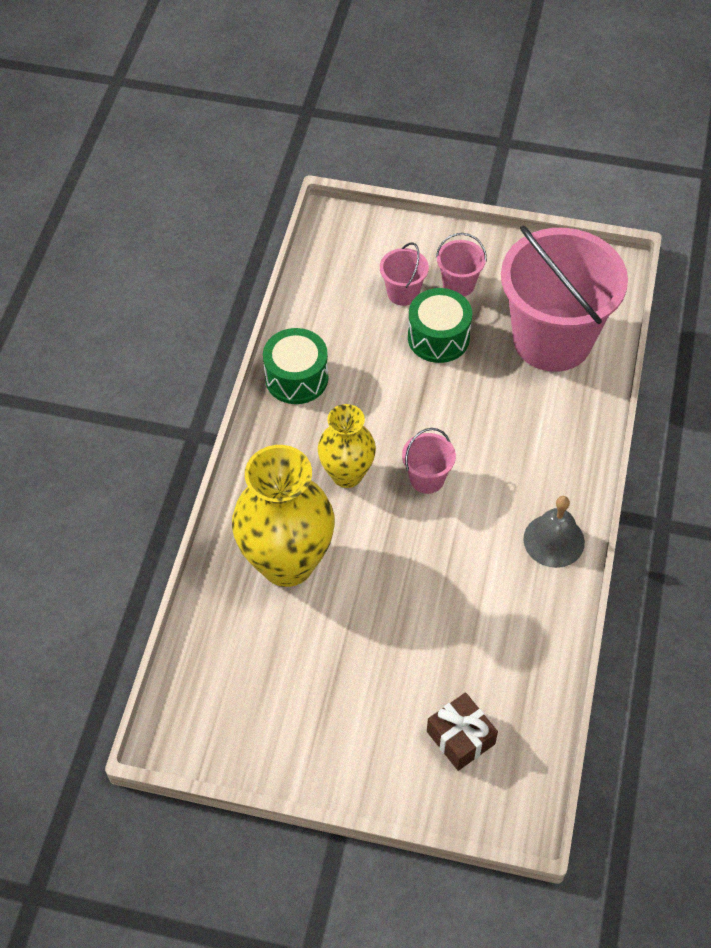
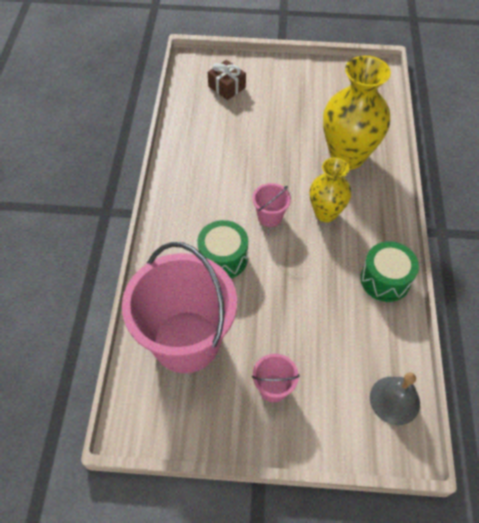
camera: 170 degrees right, 0 degrees up
(403, 293) = (321, 372): pink bucket -> none
(438, 337) = (282, 330): green drum -> green drum (223, 258)
(554, 540) = (179, 188): grey bell -> grey bell (394, 400)

